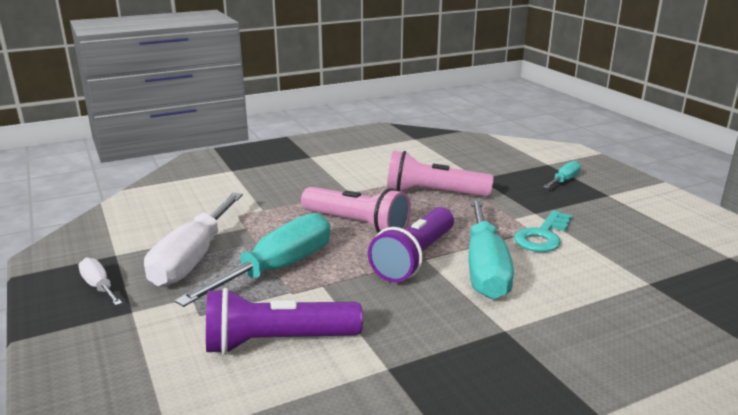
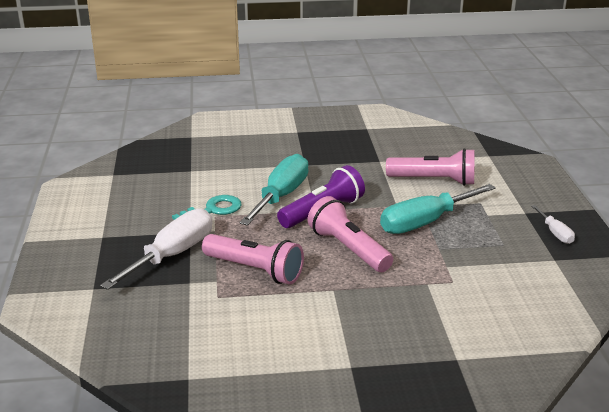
camera: 160 degrees left, 5 degrees up
(192, 258) = (490, 243): white screwdriver -> white screwdriver (172, 255)
(277, 342) = (434, 180): purple flashlight -> pink flashlight
(564, 181) = (114, 260): turquoise screwdriver -> none

